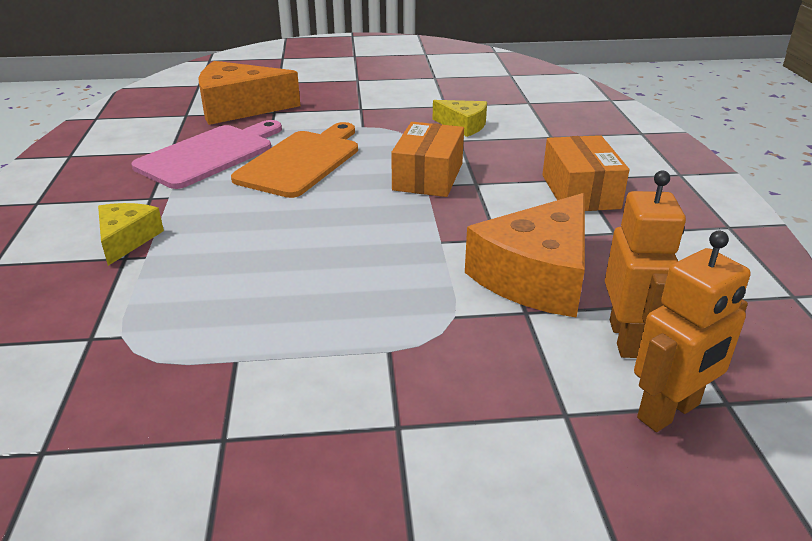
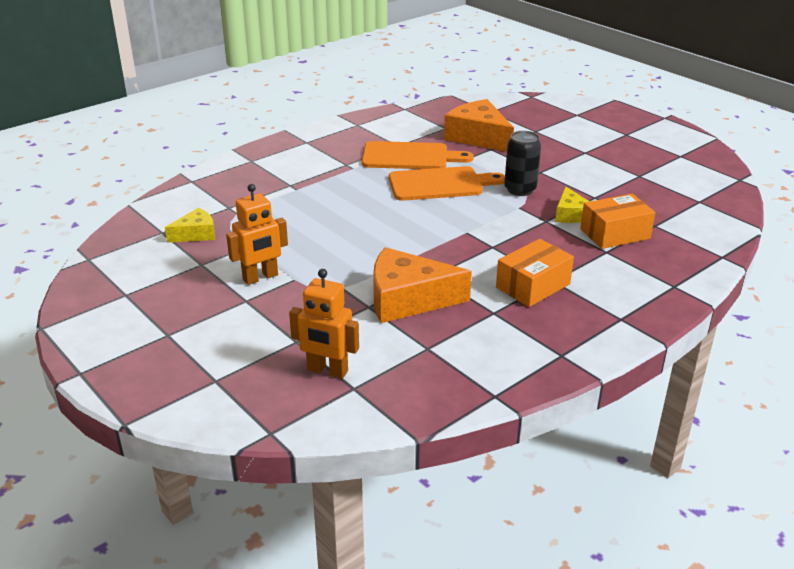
camera: 55 degrees right, 0 degrees up
(127, 239) = (303, 178): yellow cheese -> yellow cheese (196, 234)
(210, 154) = (410, 157): pink cutting board -> orange cutting board
(380, 129) = (520, 190): none -> black can
(428, 176) = (478, 228): orange box -> orange box (615, 234)
(626, 339) = (378, 344): orange robot -> orange robot (260, 277)

